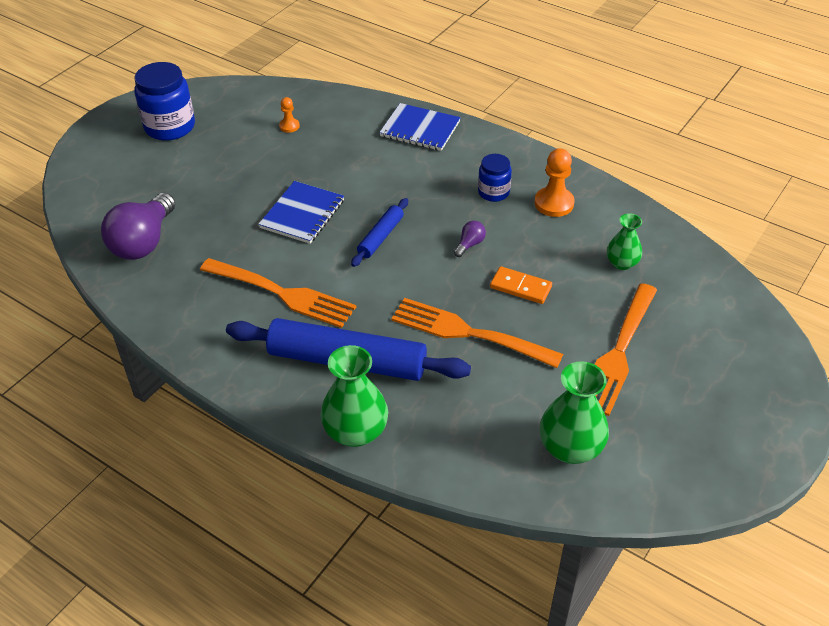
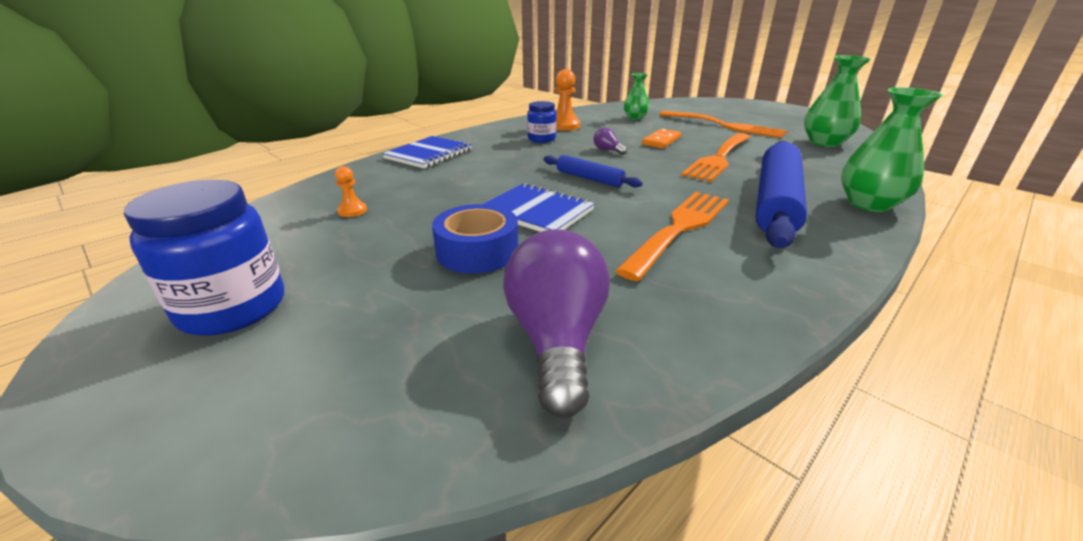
camera: 80 degrees left, 15 degrees down
(144, 242) = (556, 340): purple light bulb -> purple light bulb turned 120 degrees counterclockwise
(236, 196) = (477, 251): none -> blue tape

